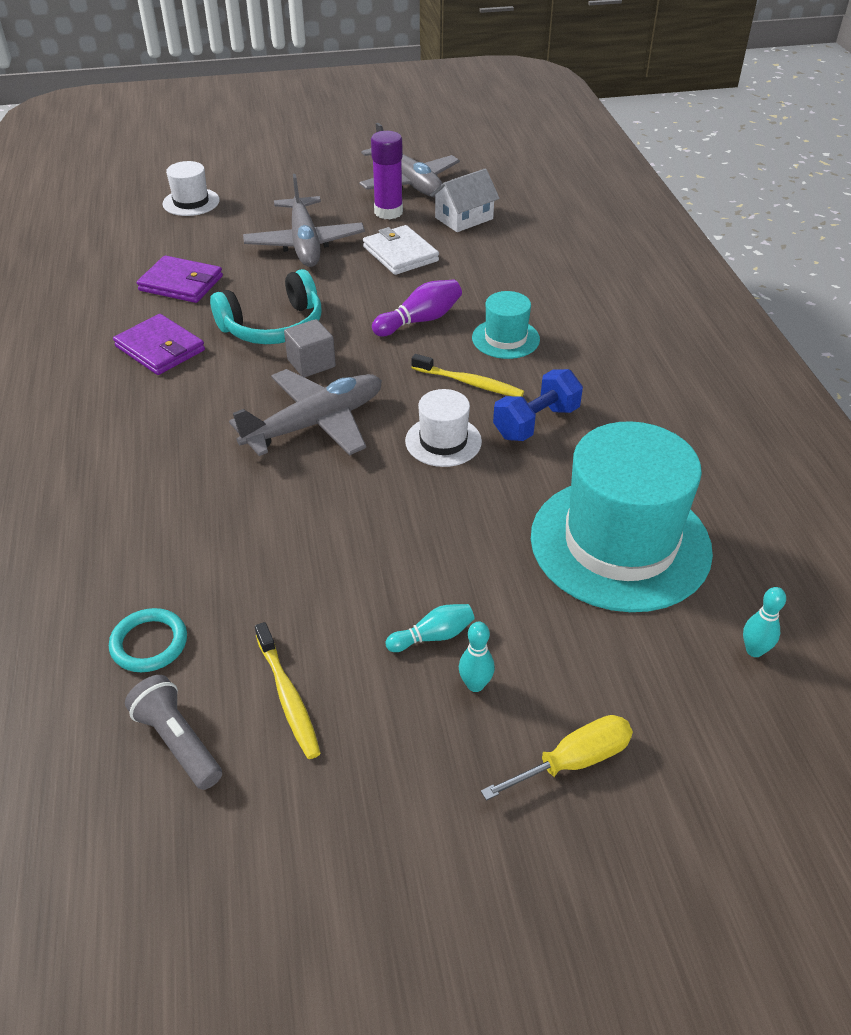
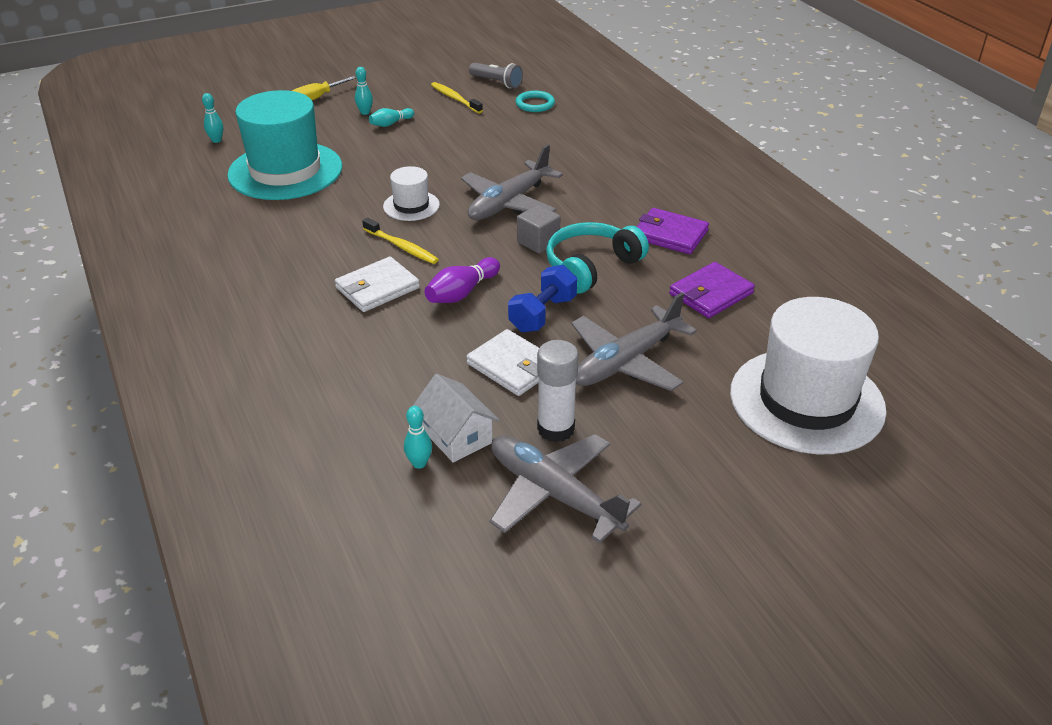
camera: 165 degrees right, 5 degrees down
(181, 283) = (711, 293): purple wallet -> purple wallet turned 45 degrees counterclockwise
(191, 202) = (806, 401): white hat -> white hat, size x2.11
(304, 243) = (626, 362): grey plane -> grey plane turned 105 degrees counterclockwise
(388, 212) = (555, 429): purple glue stick -> white glue stick
(464, 218) = (456, 435): white house -> white house turned 75 degrees counterclockwise
(469, 383) = (402, 247): yellow toothbrush -> yellow toothbrush turned 150 degrees counterclockwise
(495, 208) = (419, 463): none -> turquoise bowling pin
(505, 339) = (377, 288): turquoise hat -> white wallet
(536, 422) = (344, 227): blue dumbbell -> blue dumbbell (542, 314)

